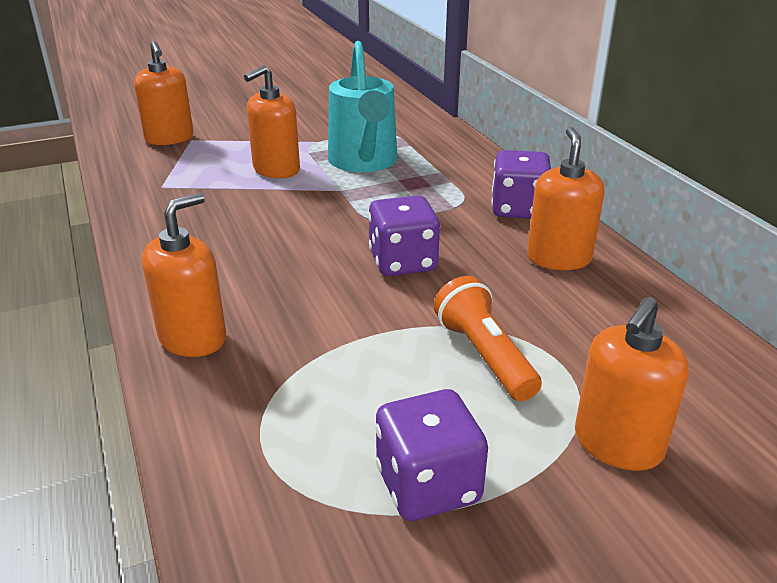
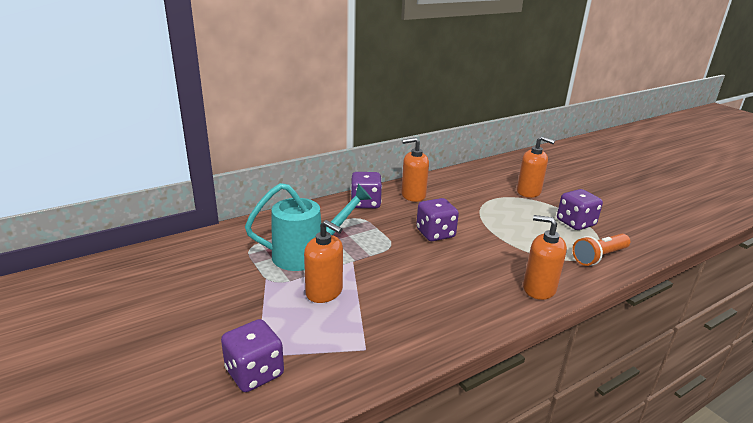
camera: 100 degrees left, 5 degrees down
(169, 138) = (254, 372): orange soap dispenser -> purple dice
(484, 355) = (498, 213): orange flashlight -> orange flashlight (599, 257)

